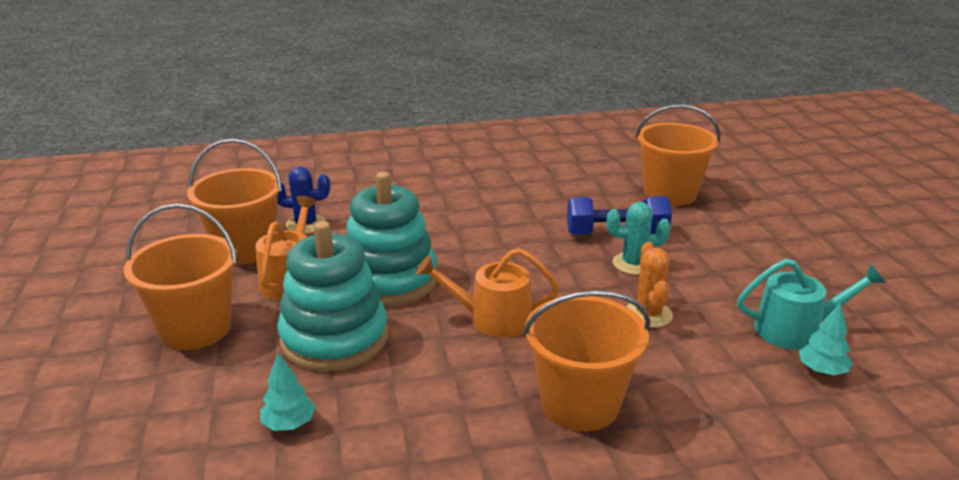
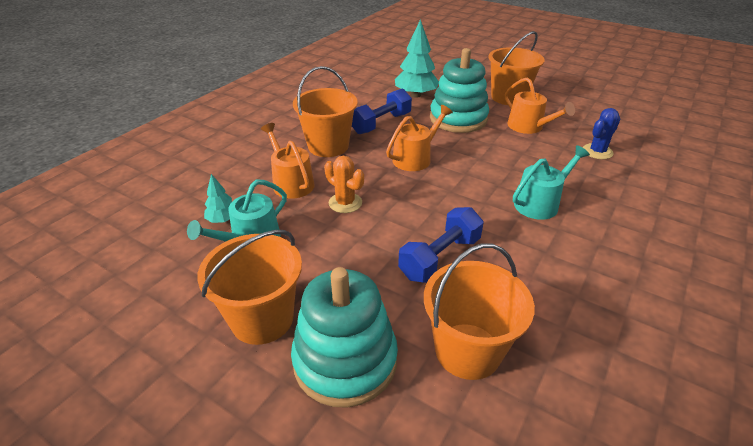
camera: 135 degrees right, 10 degrees up
(245, 249) = (581, 126): orange bucket -> orange bucket (262, 319)
(289, 424) = (416, 95): turquoise tree -> turquoise tree, size x1.91
(389, 280) = (492, 149): turquoise stacking toy -> turquoise stacking toy (345, 361)
(445, 398) = (381, 123): none -> blue dumbbell
(461, 222) = (540, 203): none -> turquoise watering can
(633, 264) = (394, 235): turquoise cactus -> none
(694, 373) = (291, 183): none -> orange watering can

